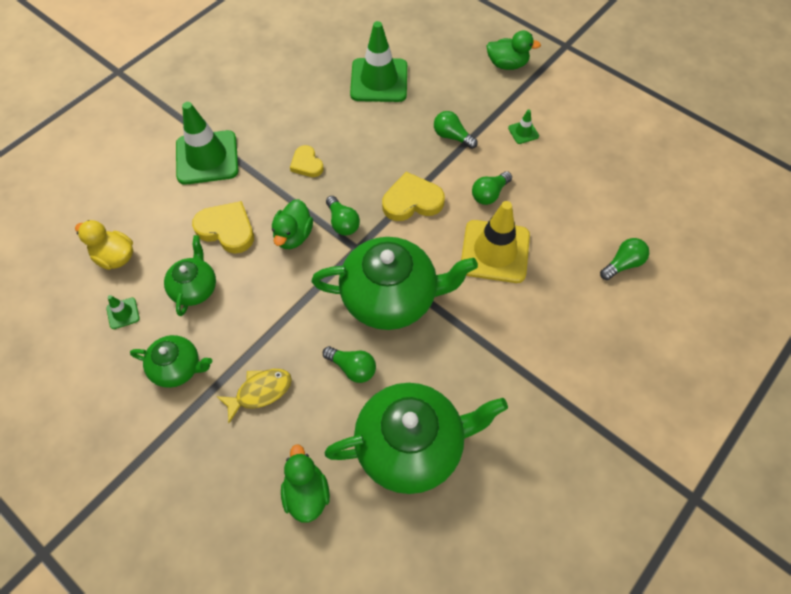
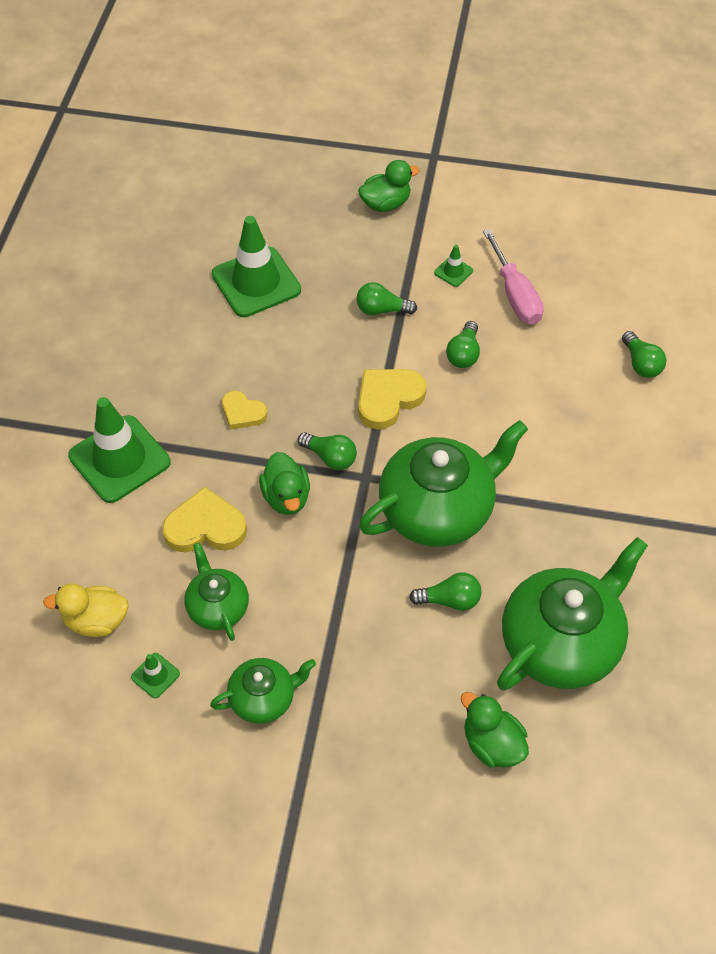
camera: 30 degrees left, 5 degrees down
(260, 392) = (372, 674): yellow fish -> none
(495, 251) = (510, 411): yellow traffic cone -> none
(558, 168) = (515, 294): none -> pink screwdriver
(623, 264) = (641, 364): green light bulb -> green light bulb turned 135 degrees clockwise

